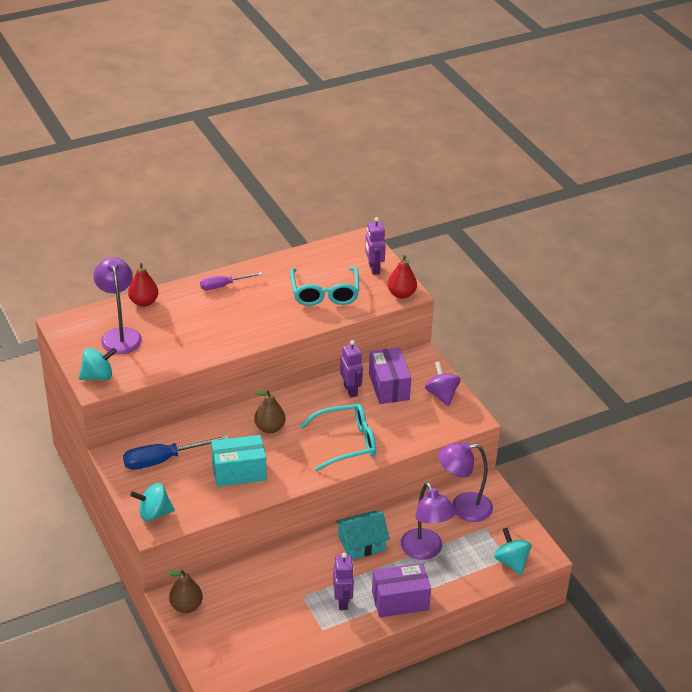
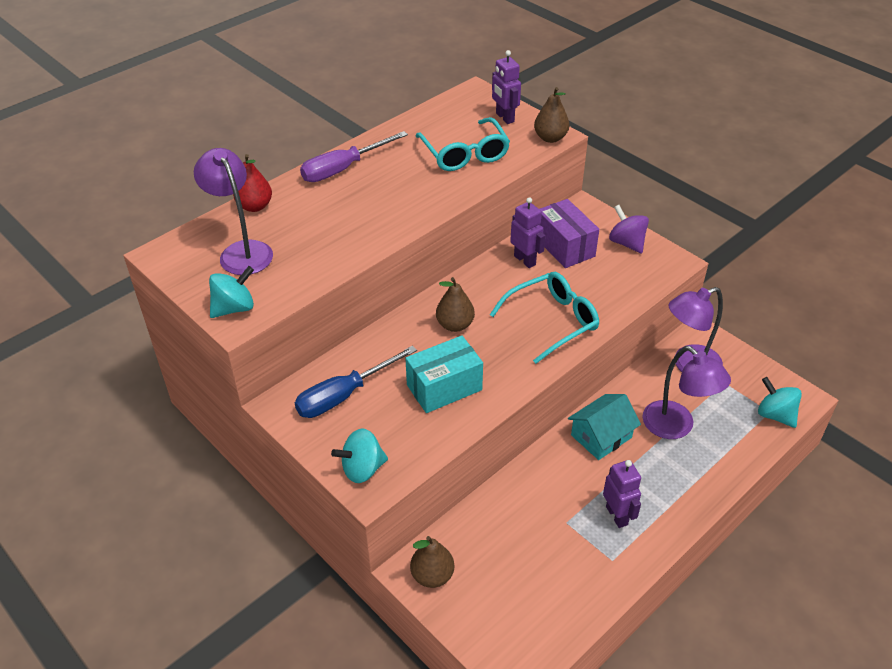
camera: 15 degrees left, 5 degrees up
(223, 286) = (343, 169): purple screwdriver -> purple screwdriver, size x1.54
(400, 600) = (681, 496): purple box -> none
(401, 294) = (550, 138): red pear -> brown pear

